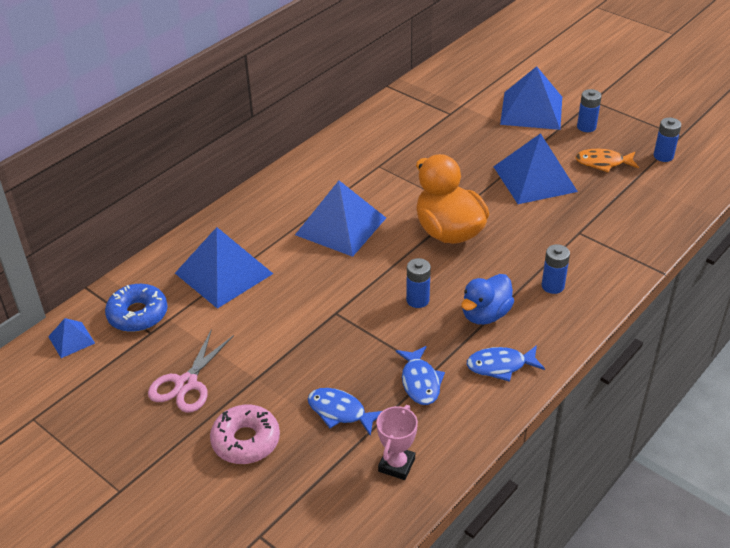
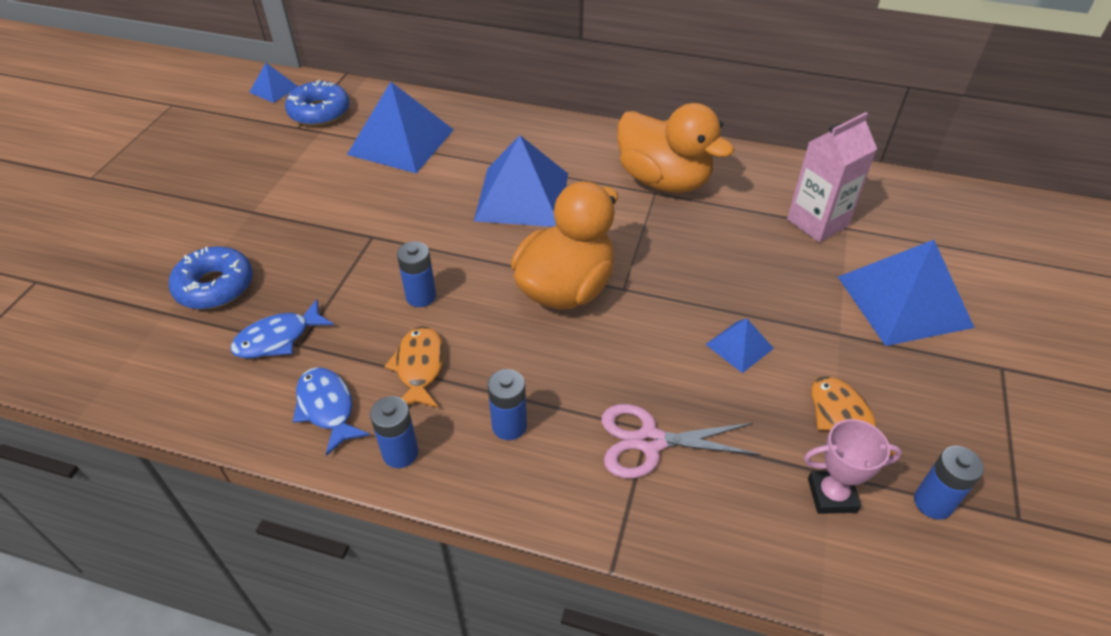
camera: 65 degrees right, 5 degrees up
(186, 383) = (233, 170): pink scissors -> pink scissors (650, 441)
(246, 441) = (162, 232): pink donut -> none
(340, 412) = (215, 286): blue fish -> blue donut
(369, 158) = (663, 180): none -> orange duck
(396, 465) = (140, 355): pink trophy -> pink trophy (832, 495)
(450, 114) = (817, 222): none -> pink carton
(485, 314) = (419, 367): blue duck -> orange fish
(534, 179) = (739, 346): blue pyramid -> blue pyramid, size x0.48
(586, 127) = (921, 376): blue battery -> blue battery (400, 453)

